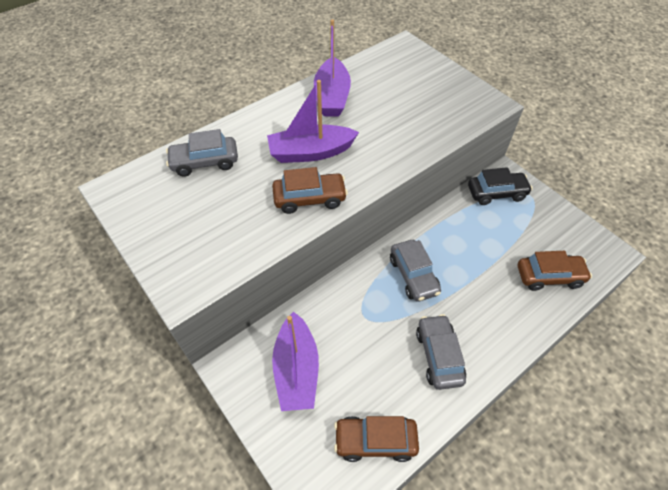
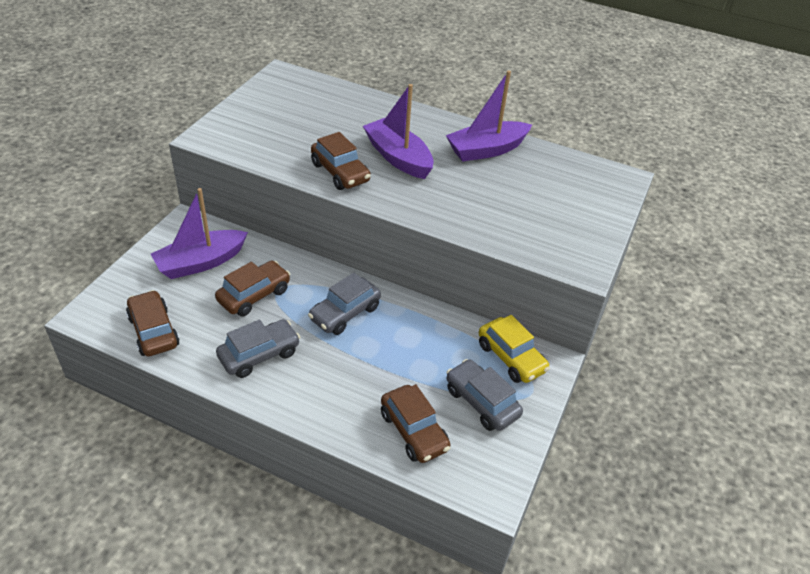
camera: 60 degrees right, 10 degrees down
(205, 162) = (341, 105): grey car -> grey car (481, 402)
(363, 337) = (254, 295): none -> brown car
(496, 193) = (511, 357): black car -> yellow car

